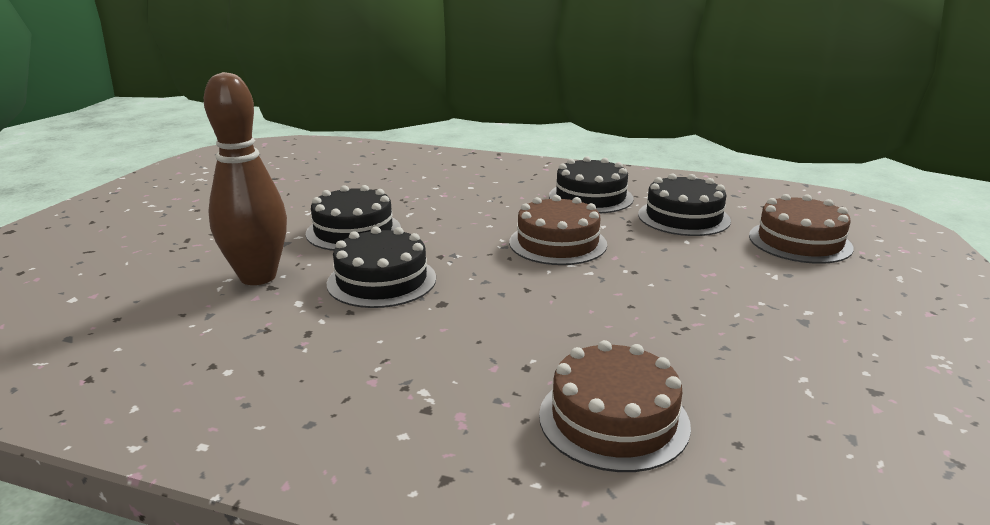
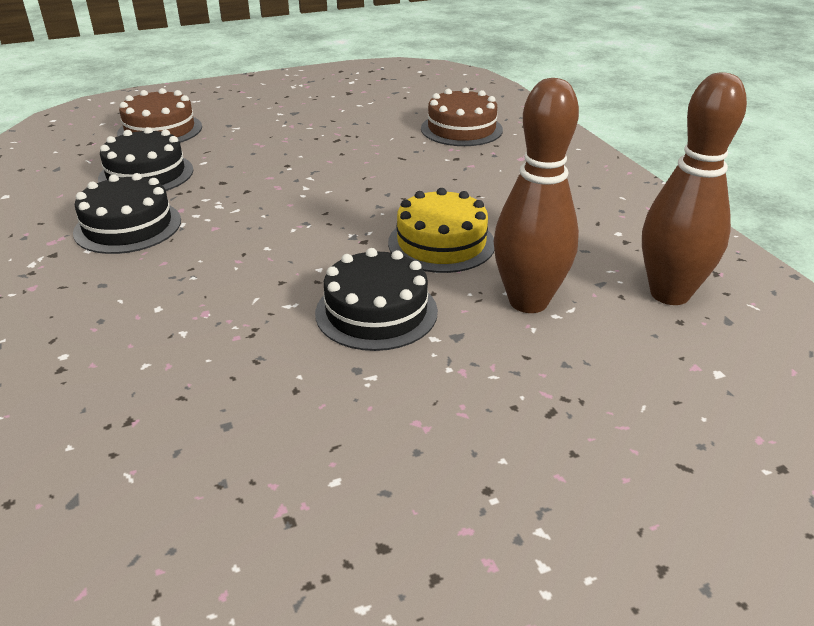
camera: 130 degrees left, 10 degrees up
(135, 334) = (669, 294): none -> brown bowling pin
(382, 280) = (441, 243): black cake -> yellow cake
(557, 243) = (270, 204): brown cake -> none

